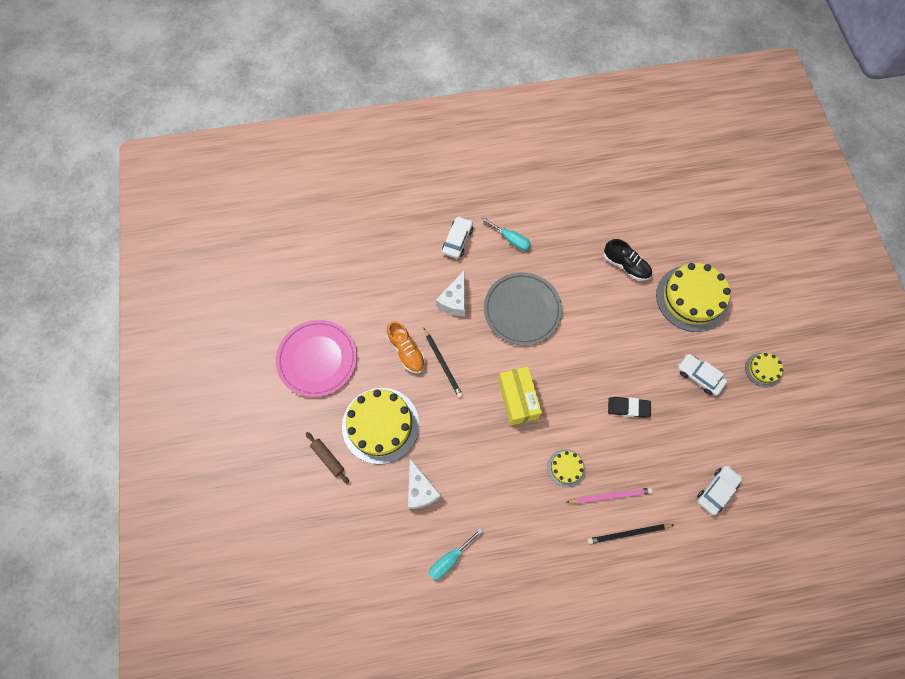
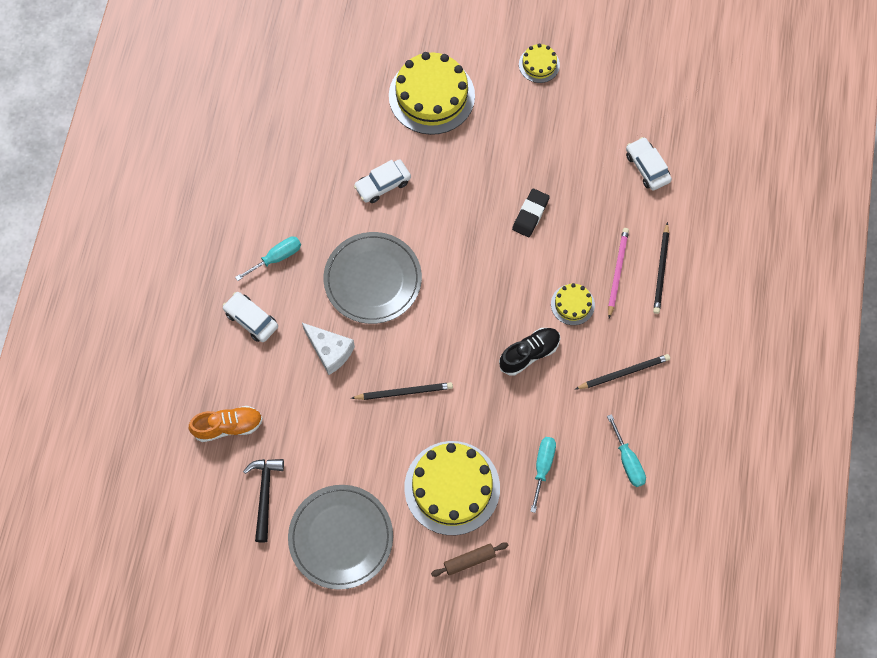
camera: 70 degrees left, 0 degrees up
(317, 359) = (341, 537): pink plate -> grey plate
(332, 297) = (264, 494): none -> black hammer
(406, 351) = (372, 428): orange shoe -> orange shoe (228, 426)
(420, 490) = (543, 467): white cheese -> turquoise screwdriver
(517, 399) = (478, 325): yellow box -> none
(524, 530) = (624, 372): none -> black pencil
(625, 265) = (364, 146): black shoe -> black shoe (529, 354)
(699, 376) = (522, 129): white car -> white car (383, 184)

